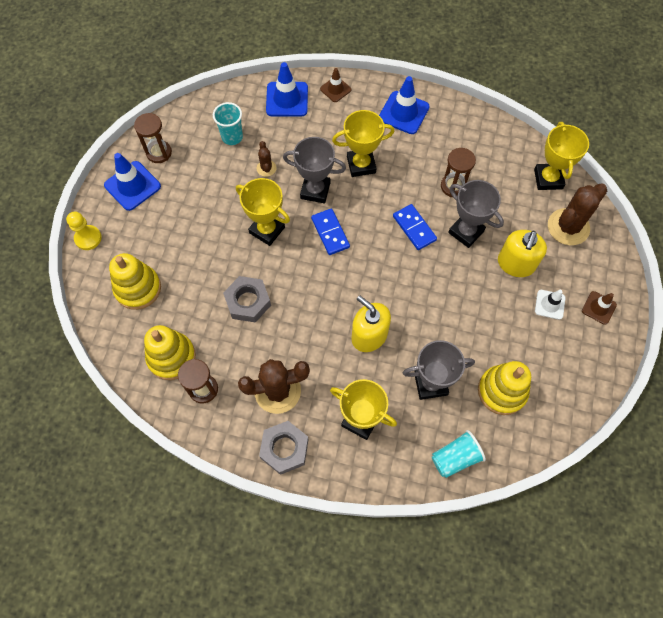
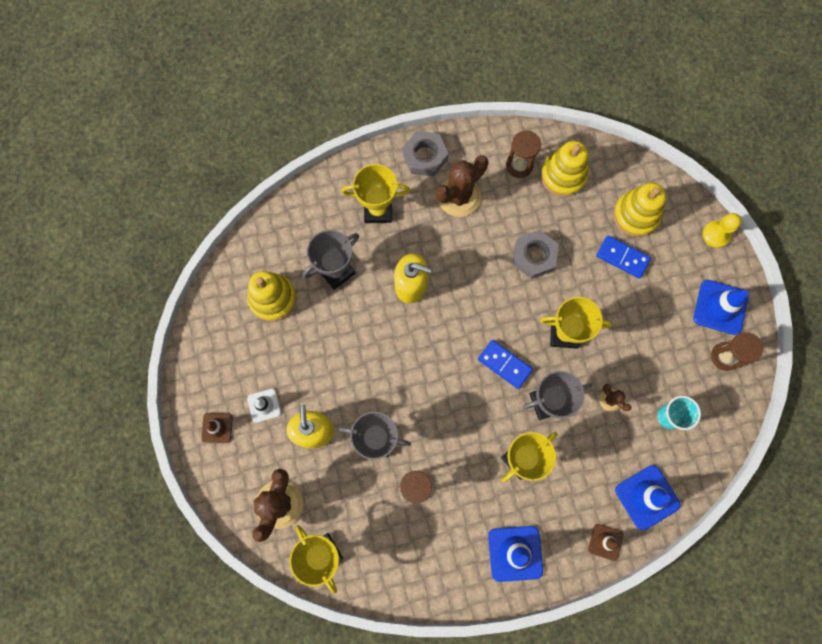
camera: 150 degrees right, 10 degrees up
(414, 228) = (429, 415): blue domino -> blue domino (622, 257)
(455, 457) = (286, 222): turquoise cup -> none

